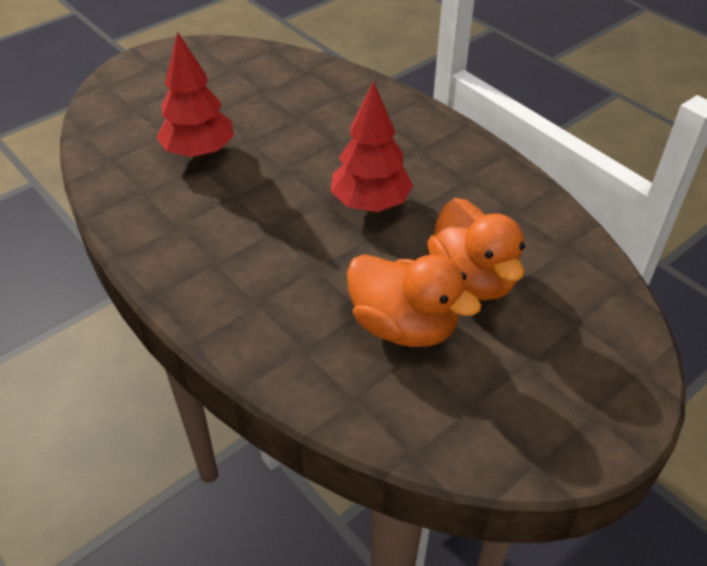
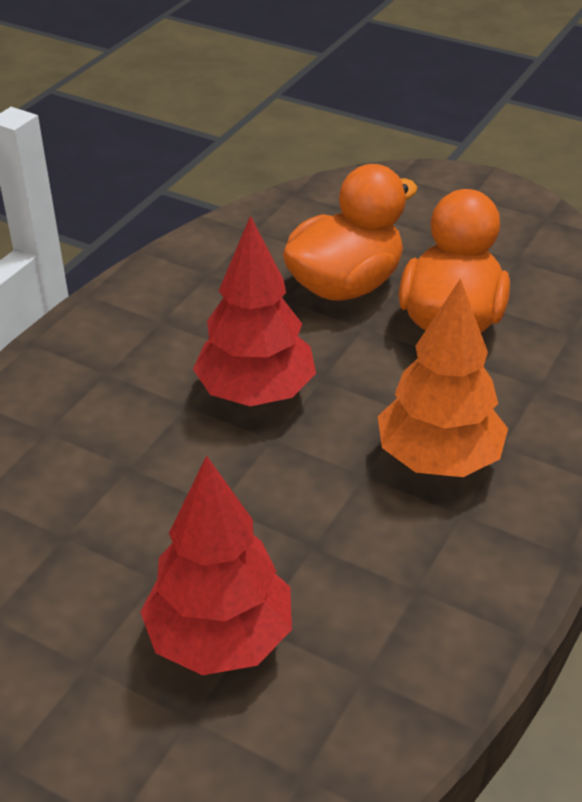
camera: 110 degrees left, 5 degrees down
(264, 267) = (438, 459): none -> orange tree

